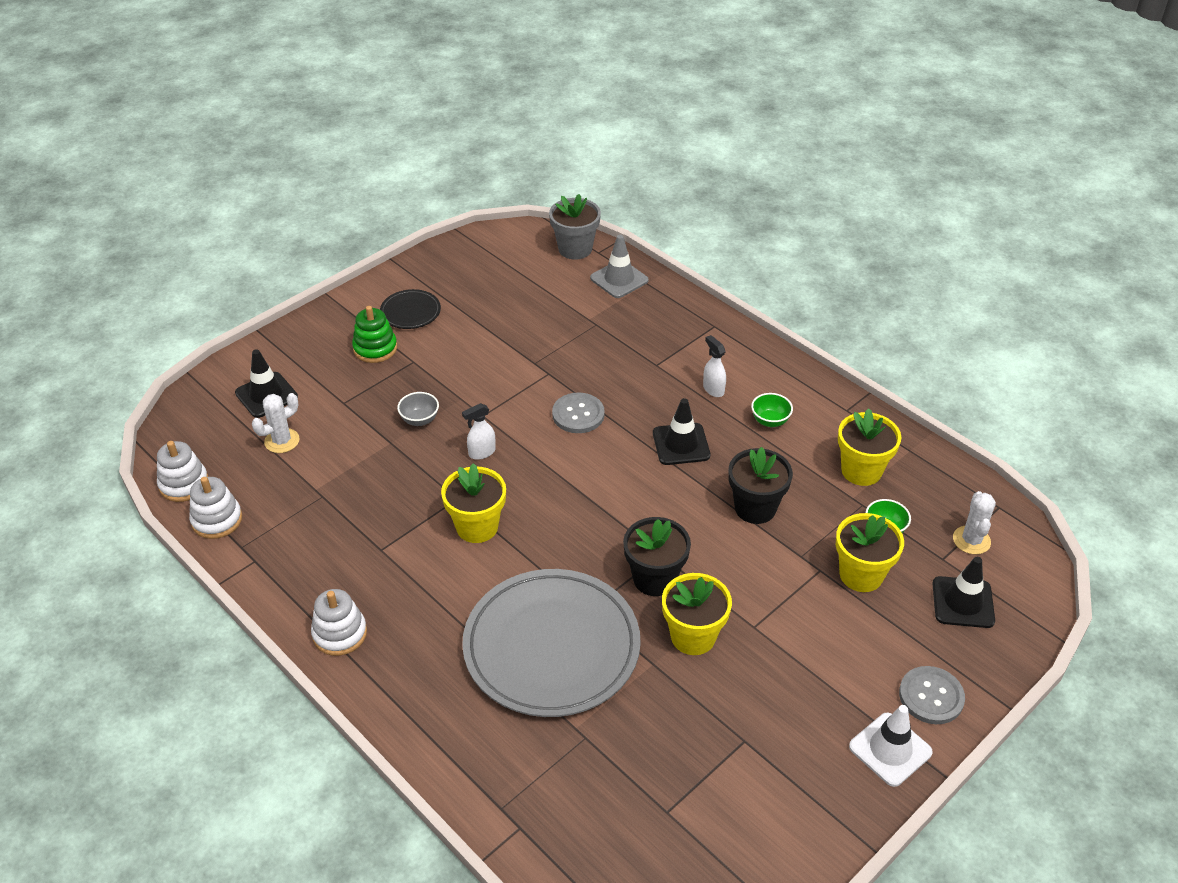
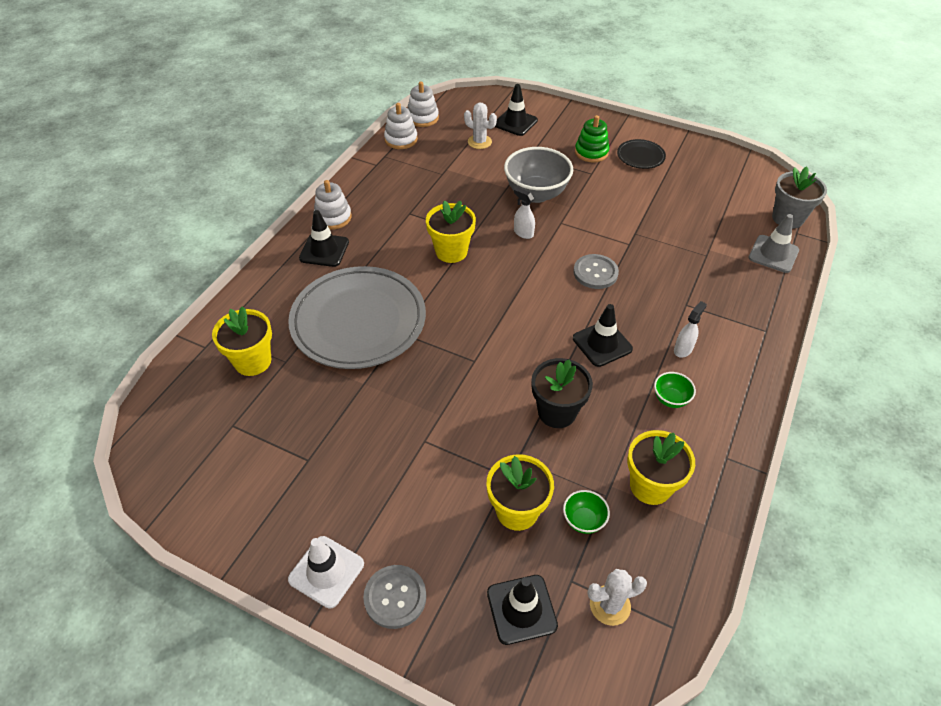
camera: 70 degrees right, 5 degrees up
(401, 657) = (324, 250): none -> black traffic cone
(420, 420) = (536, 194): grey bowl -> grey bowl, size x2.13
(654, 579) = (447, 363): black flower pot -> none
(693, 636) = (399, 402): yellow flower pot -> yellow flower pot (253, 361)

